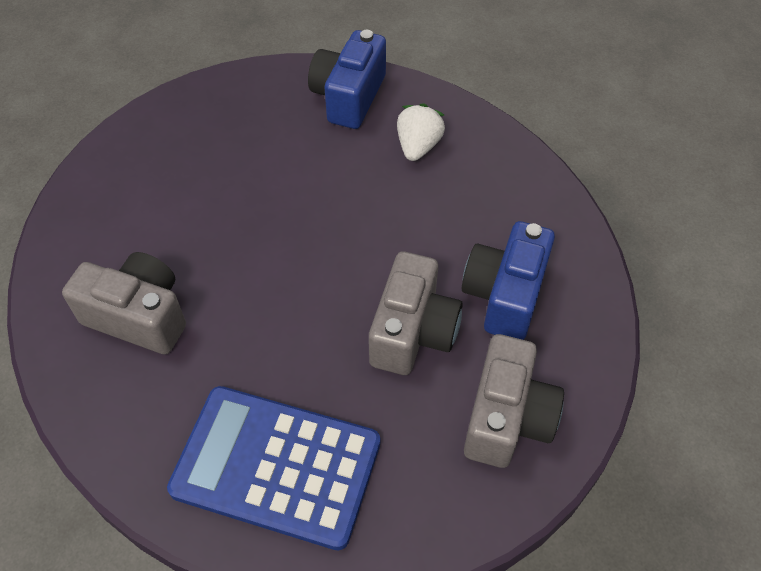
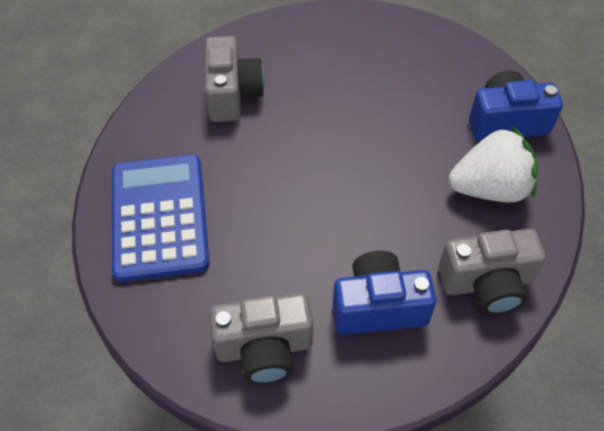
camera: 65 degrees right, 0 degrees up
(413, 332) = (307, 255): grey camera -> grey camera (486, 283)
(418, 146) = (490, 188): white strawberry -> white strawberry, size x1.60

